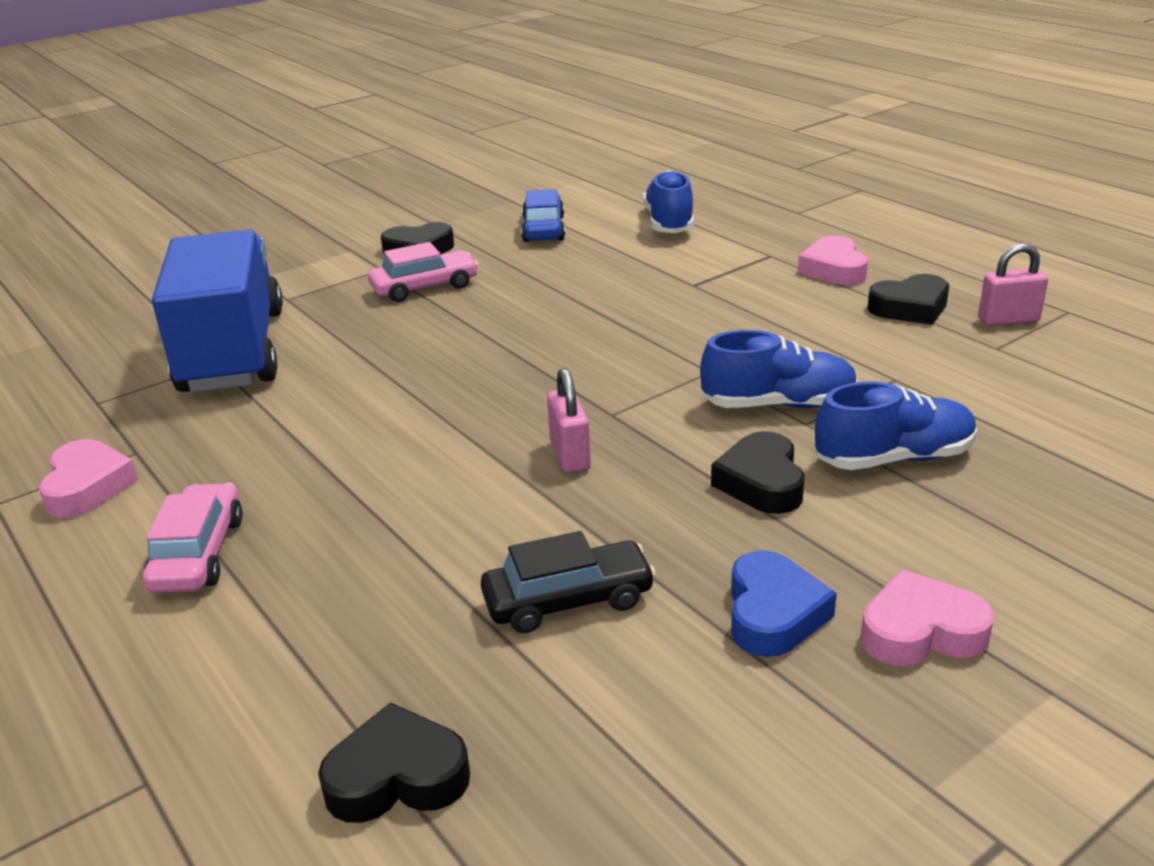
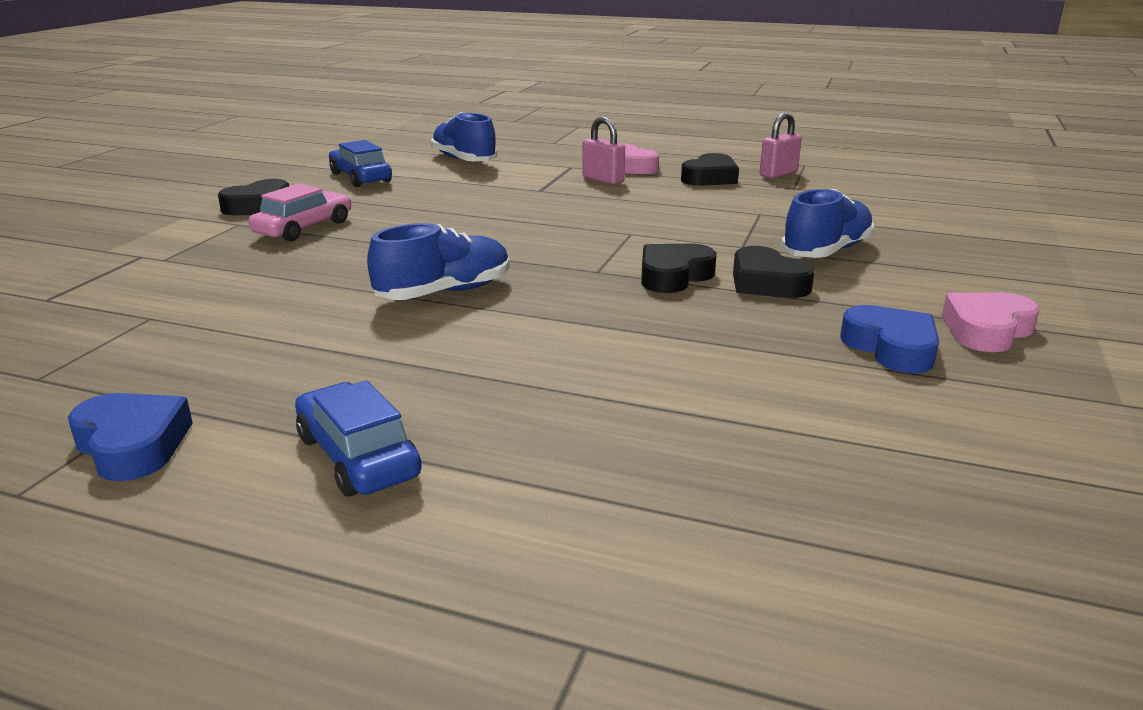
camera: 35 degrees left, 5 degrees down
(88, 486) = (132, 445): pink heart -> blue heart
(198, 553) = (358, 456): pink car -> blue car
(233, 351) = (158, 306): blue truck -> none
(397, 777) = (803, 539): black heart -> black heart (673, 276)
(568, 600) = (746, 384): black car -> none
(570, 455) = (605, 301): pink padlock -> pink padlock (603, 180)
(778, 404) = (708, 241): blue shoe -> blue shoe (444, 293)

